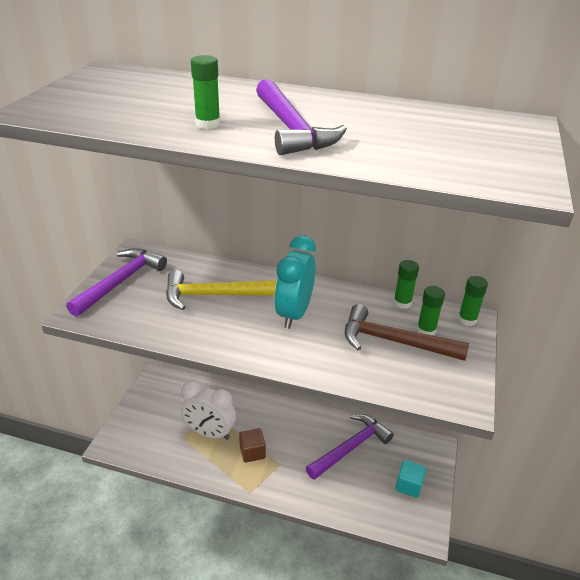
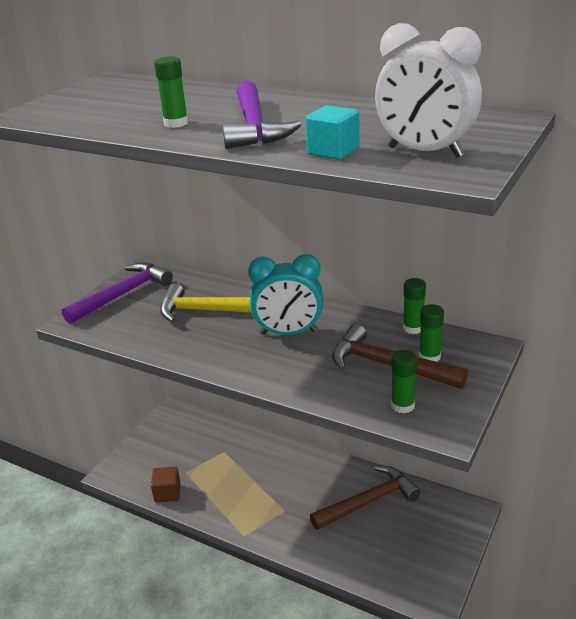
camera: 15 degrees right, 5 degrees down
(210, 433) = (216, 471): white clock -> white clock (424, 152)
(252, 452) = (257, 495): brown cube -> brown cube (167, 493)
(294, 314) = (288, 333): turquoise clock -> turquoise clock turned 120 degrees counterclockwise
(351, 447) = (368, 501): purple hammer -> brown hammer
(409, 485) = (426, 548): turquoise cube -> turquoise cube (333, 151)
(467, 319) = (482, 349): green glue stick -> green glue stick (402, 405)

